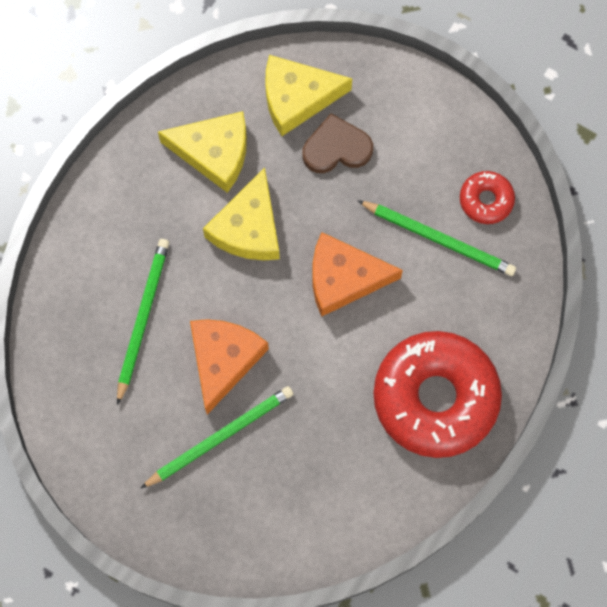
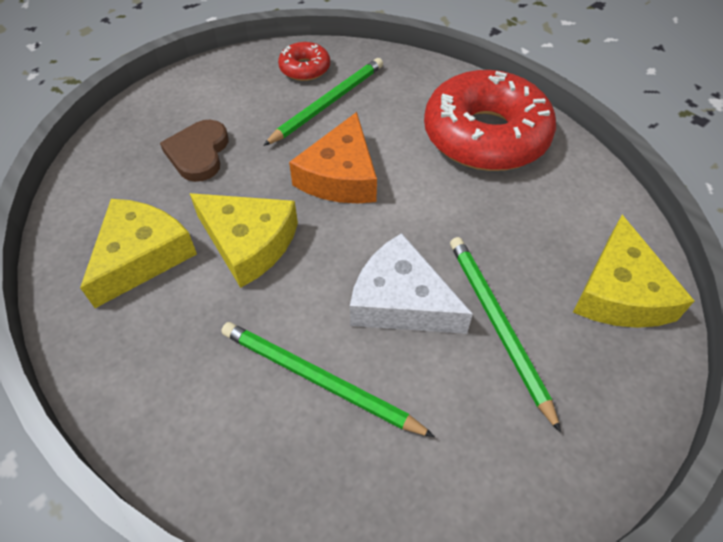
camera: 75 degrees left, 20 degrees down
(223, 360) = (401, 301): orange cheese -> white cheese
(297, 98) = (125, 172): yellow cheese -> yellow cheese (619, 292)

